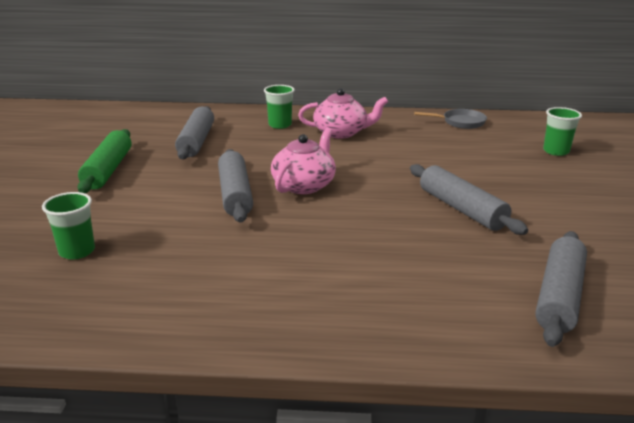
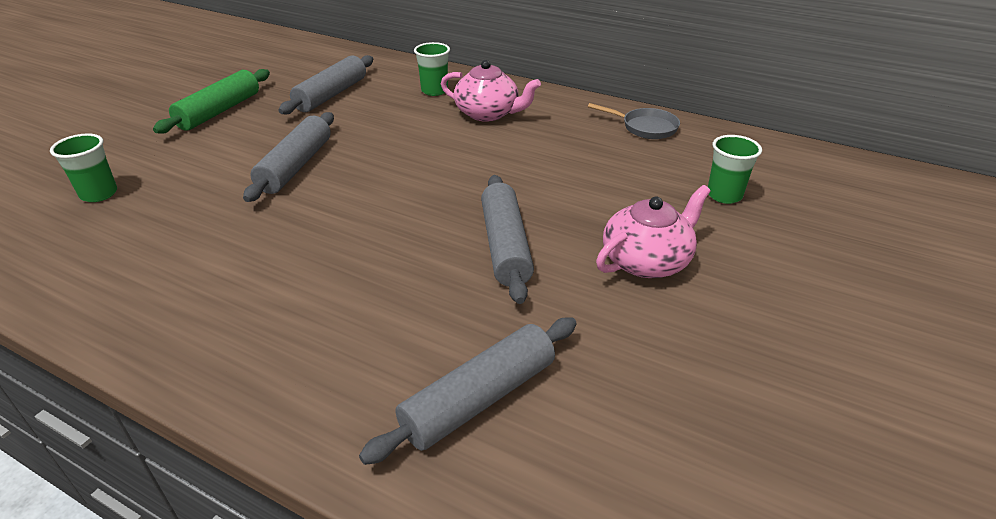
camera: 25 degrees right, 10 degrees up
(304, 185) = (373, 171): pink teapot -> pink teapot (647, 261)

